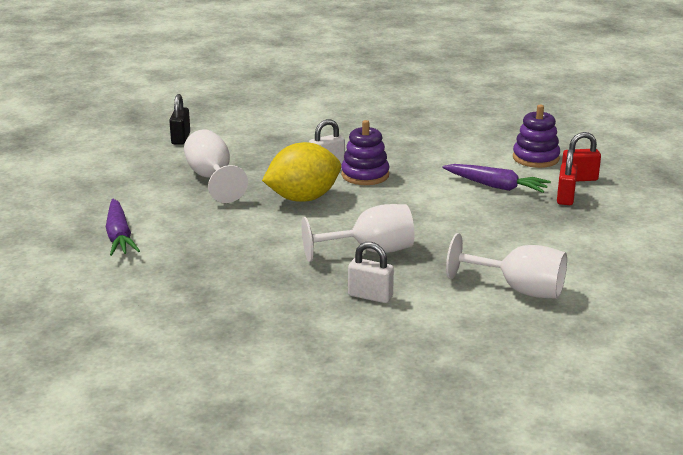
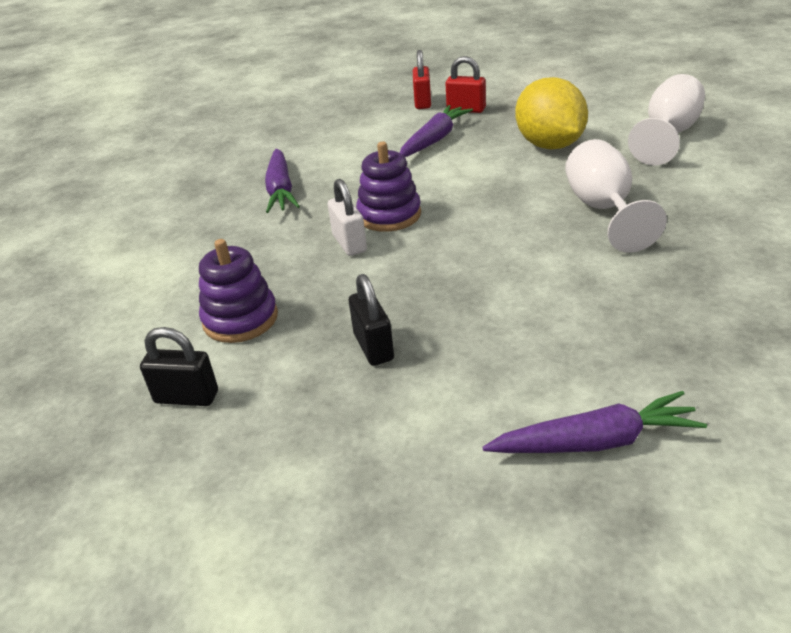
camera: 80 degrees left, 10 degrees up
(212, 179) = (373, 347): white goblet -> black padlock
(303, 198) = (455, 259): yellow lemon -> yellow lemon (549, 145)
(370, 296) = (713, 209): white padlock -> none
(404, 138) = (281, 190): none -> purple carrot
(535, 158) = (367, 119): purple stacking toy -> purple stacking toy (240, 319)

